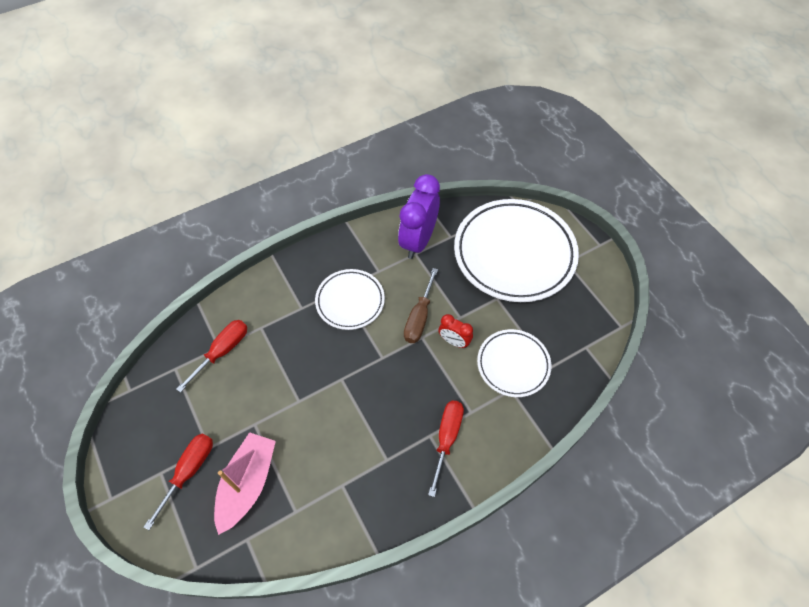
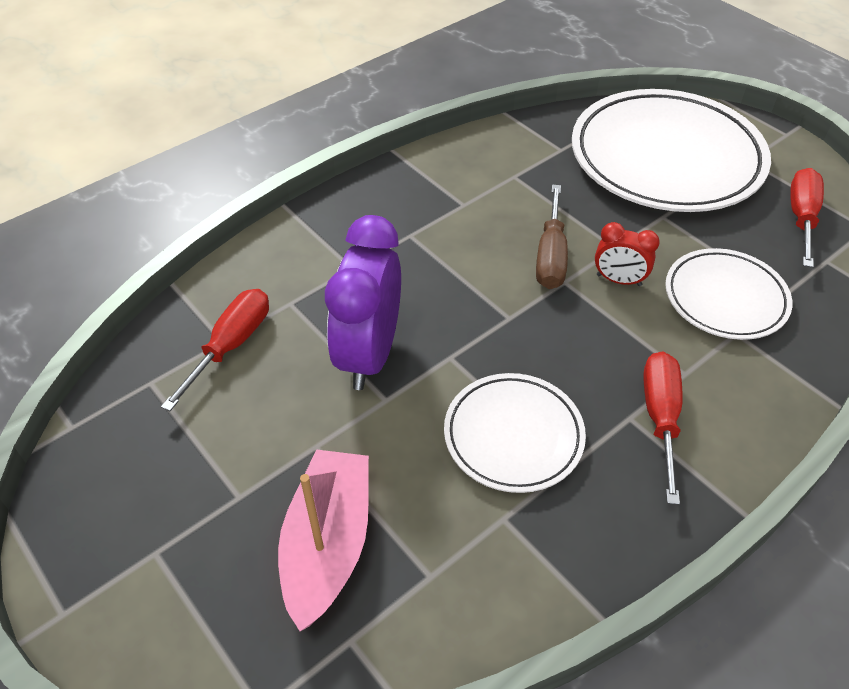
camera: 10 degrees left, 10 degrees down
(189, 471) = (210, 542): red screwdriver -> red screwdriver (801, 218)
(350, 301) = (431, 248): white plate -> white plate (513, 436)
(418, 240) = (513, 159): purple clock -> purple clock (369, 354)

